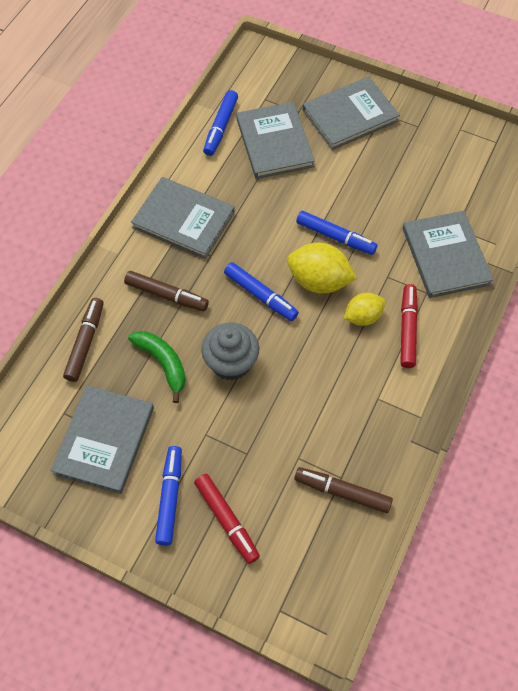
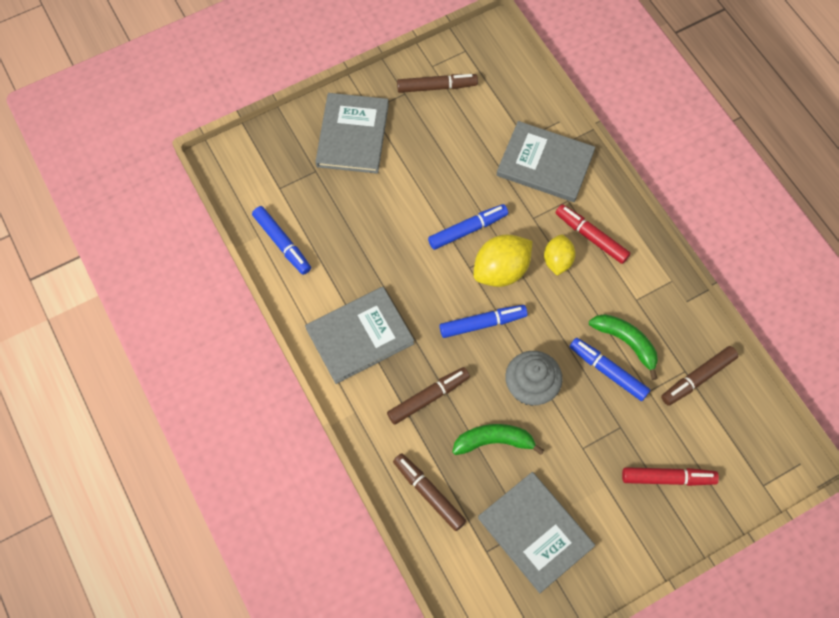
camera: 55 degrees left, 5 degrees up
(170, 497) = (621, 510): blue marker -> blue marker (608, 371)
(274, 143) = (334, 212): grey book -> none
(330, 413) = (626, 342): none -> green banana
(444, 143) = (437, 87): none -> brown marker

